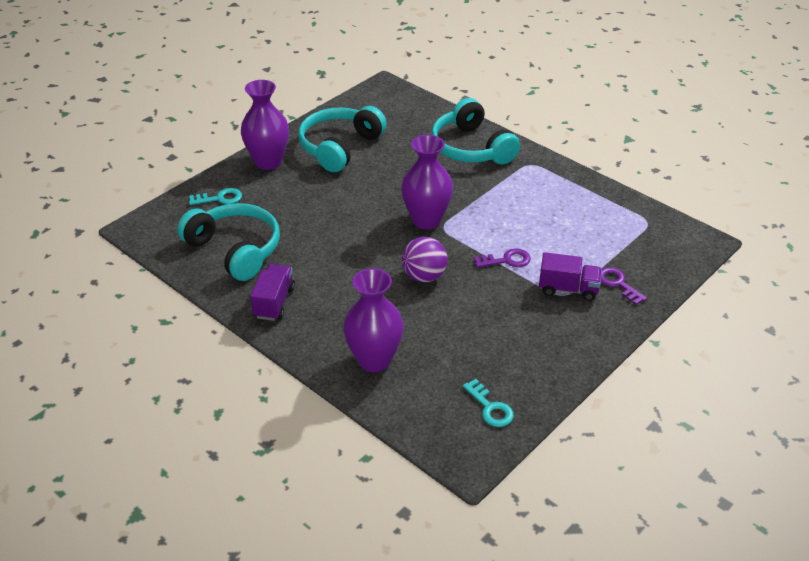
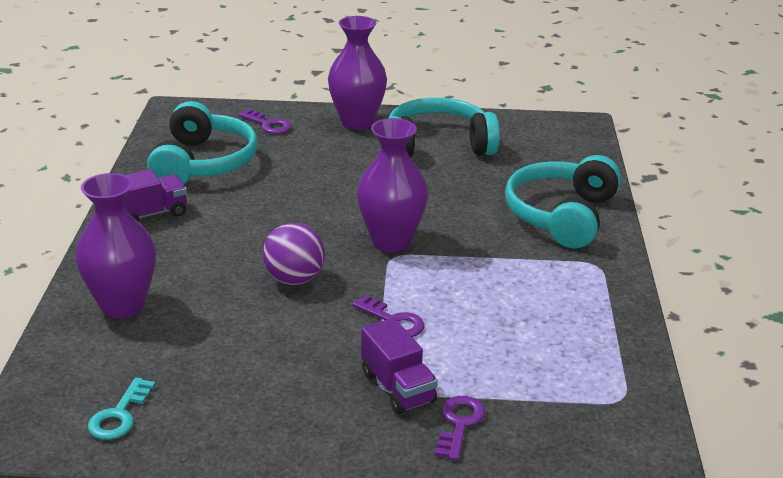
camera: 50 degrees right, 10 degrees down
(220, 198) = (268, 125): turquoise key -> purple key

